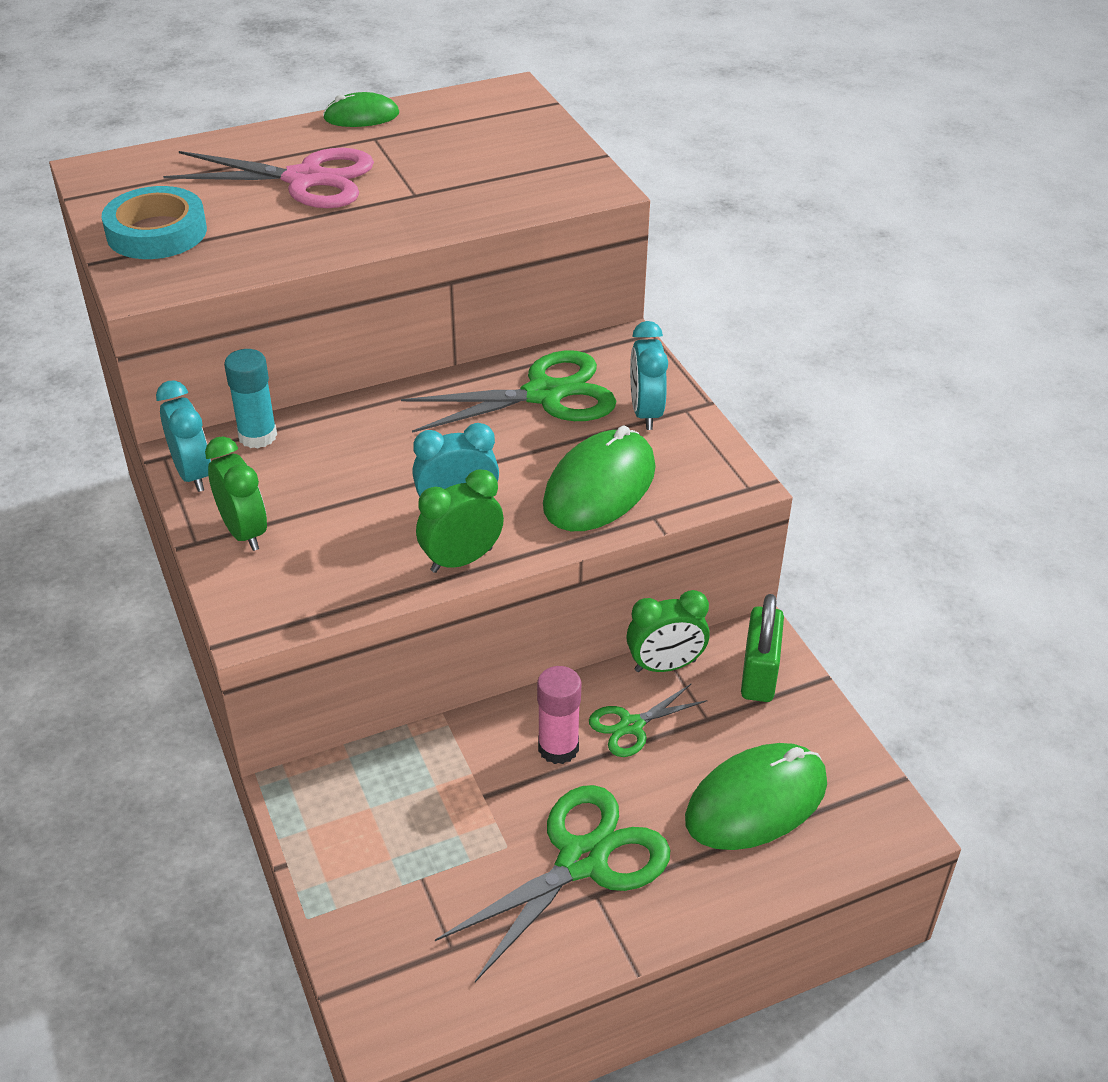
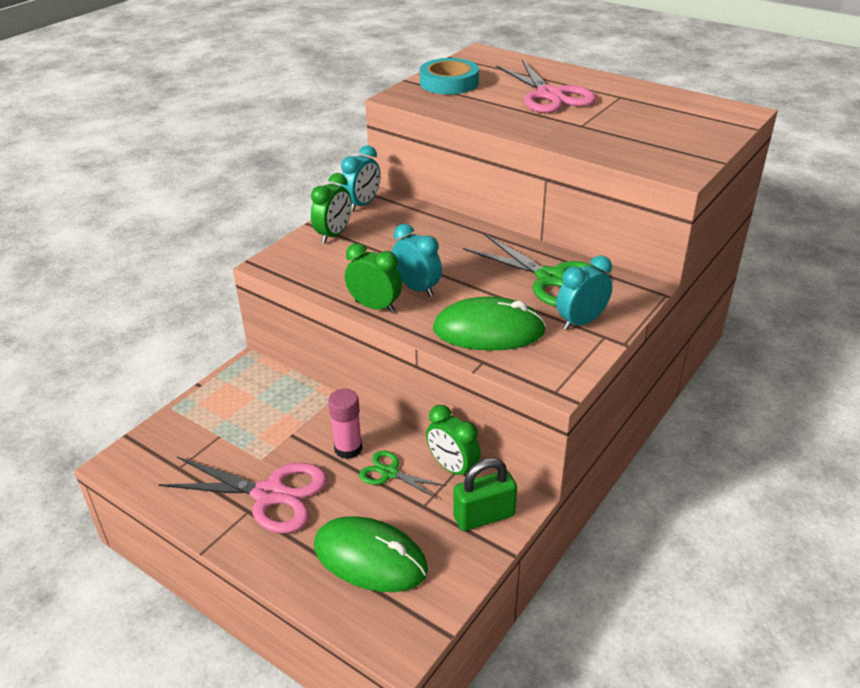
camera: 60 degrees right, 5 degrees down
(257, 436) = (409, 208): turquoise glue stick -> none
(361, 116) = (636, 86): green mouse -> none
(582, 860) = (269, 494): green scissors -> pink scissors

